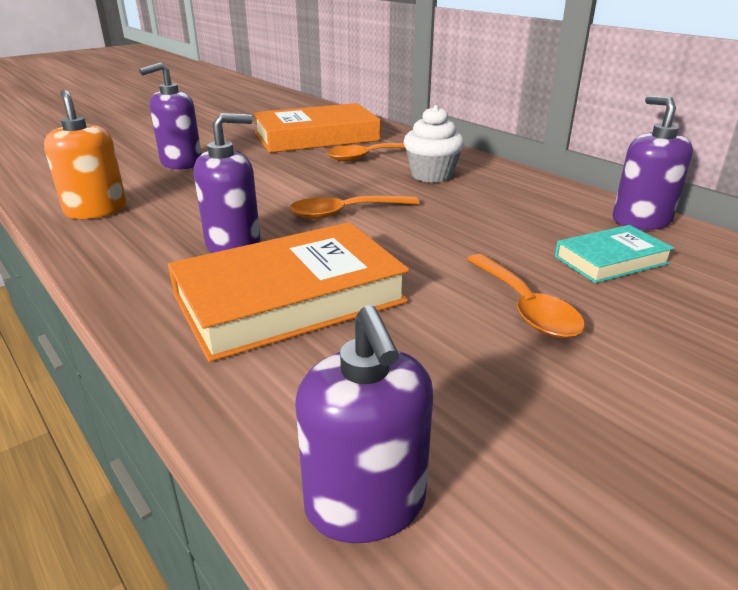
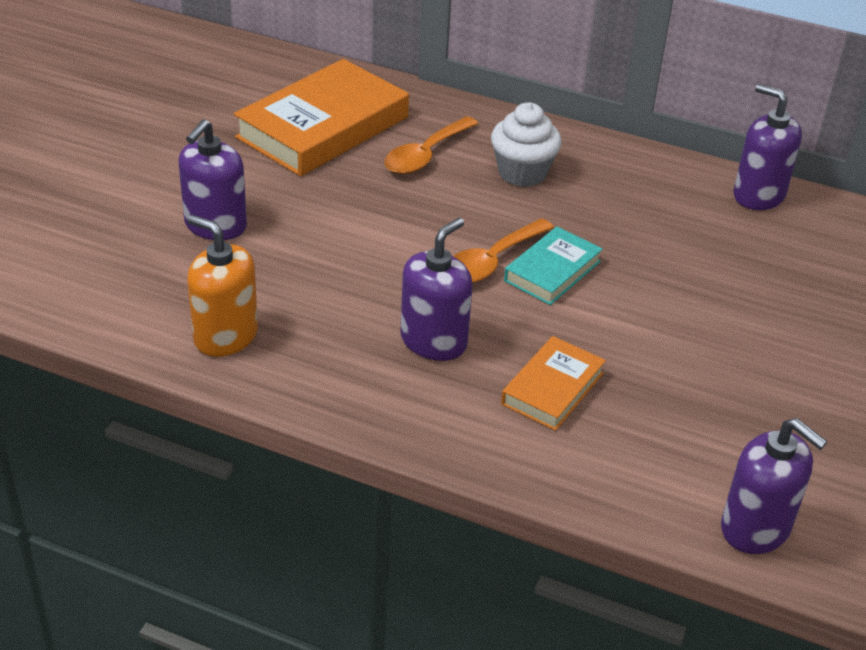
camera: 30 degrees left, 10 degrees up
(290, 299) = (553, 388): orange book -> orange book, size x0.53
(525, 307) = (735, 335): orange spoon -> none
(611, 260) = (764, 258): turquoise book -> turquoise book (552, 271)

